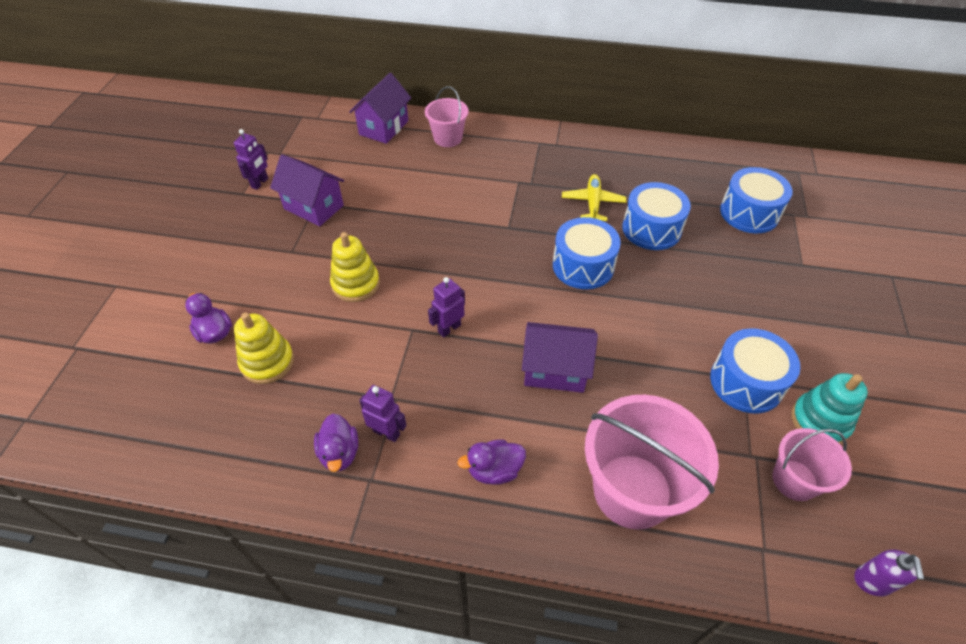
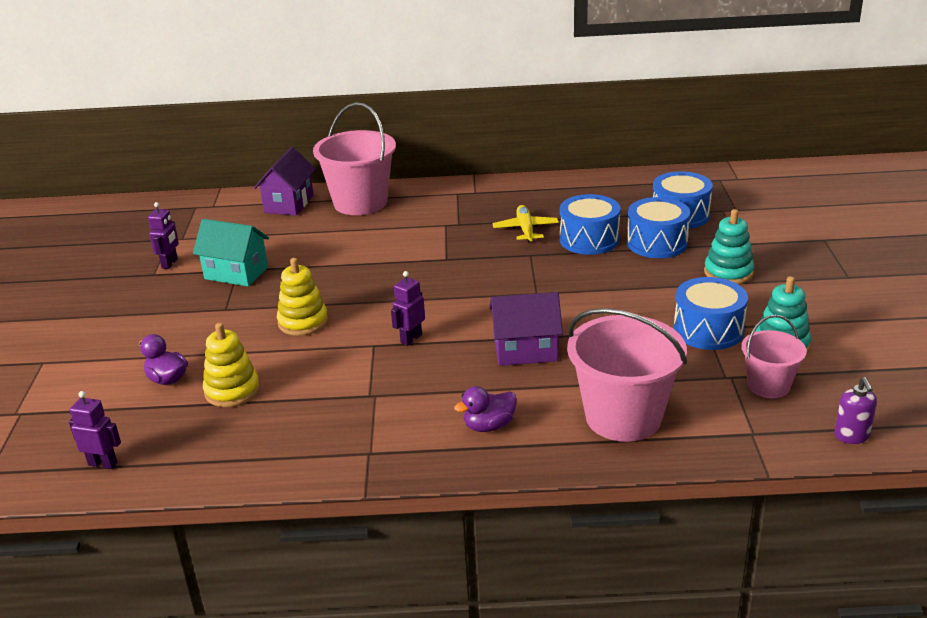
camera: 10 degrees left, 20 degrees down
(313, 207) = (236, 273): purple house -> turquoise house
(339, 453) = (332, 440): purple duck -> none
(386, 432) = (374, 419): purple robot -> purple robot (103, 463)
(448, 138) = (360, 203): pink bucket -> pink bucket, size x1.79
(583, 266) = (530, 275): blue drum -> blue drum (657, 243)
(783, 303) = (728, 272): none -> turquoise stacking toy

